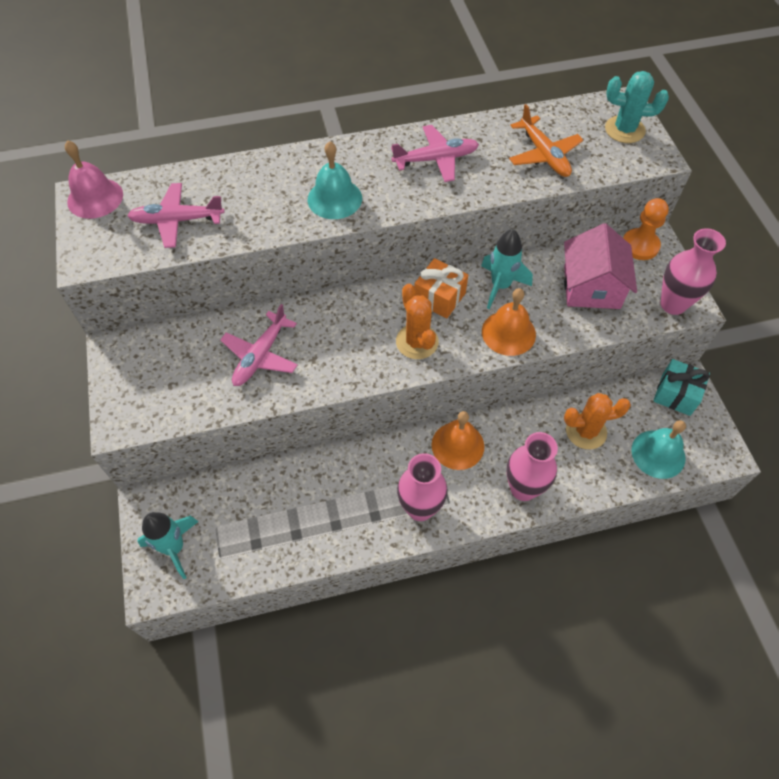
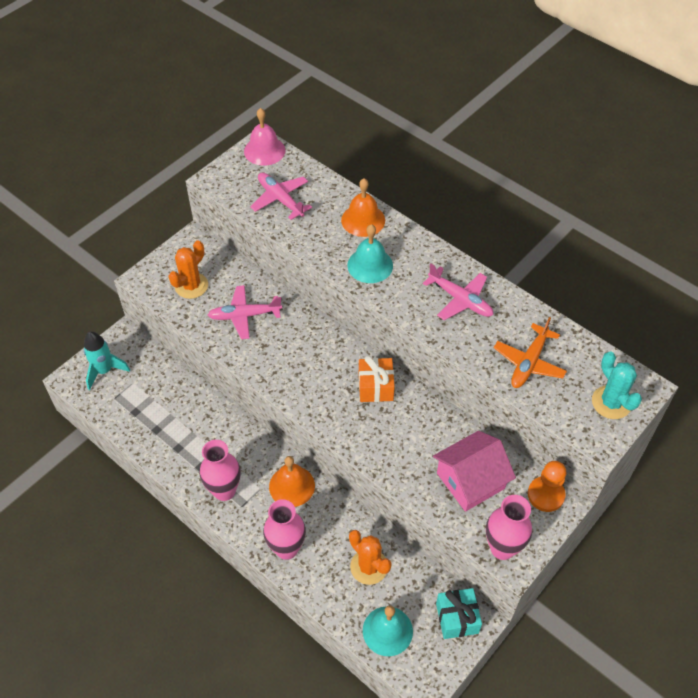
camera: 55 degrees right, 5 degrees down
(417, 342) = (325, 395): orange cactus -> orange cactus (191, 286)
(500, 286) = (419, 419): turquoise rocket -> none
(508, 333) = (379, 447): orange bell -> orange bell (363, 220)

